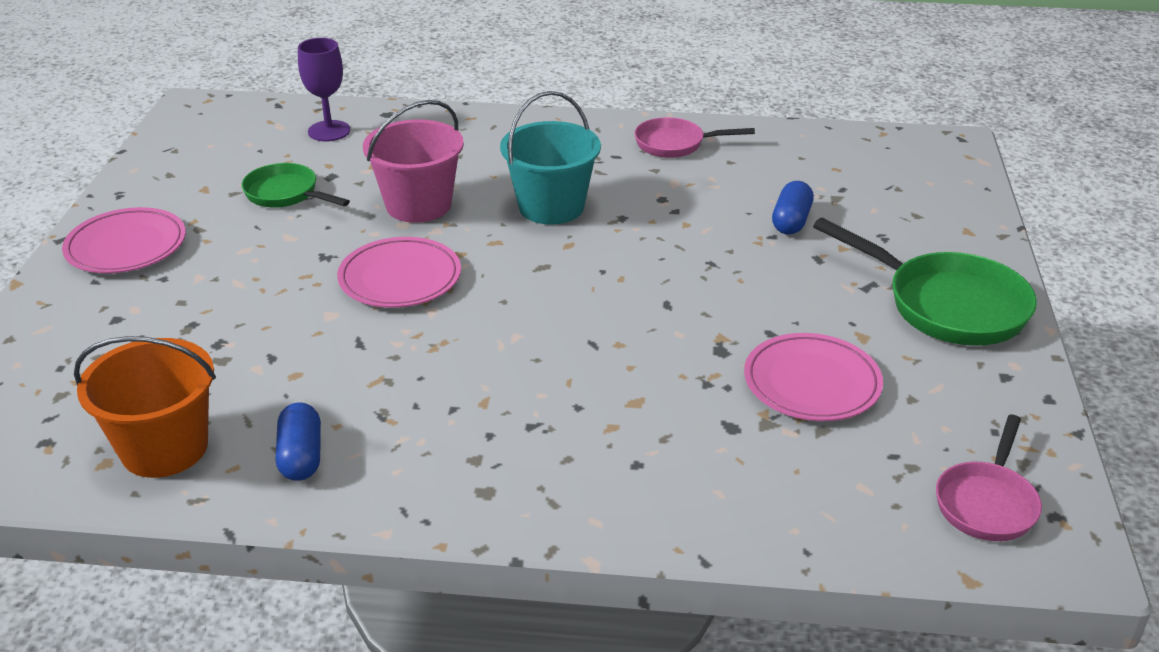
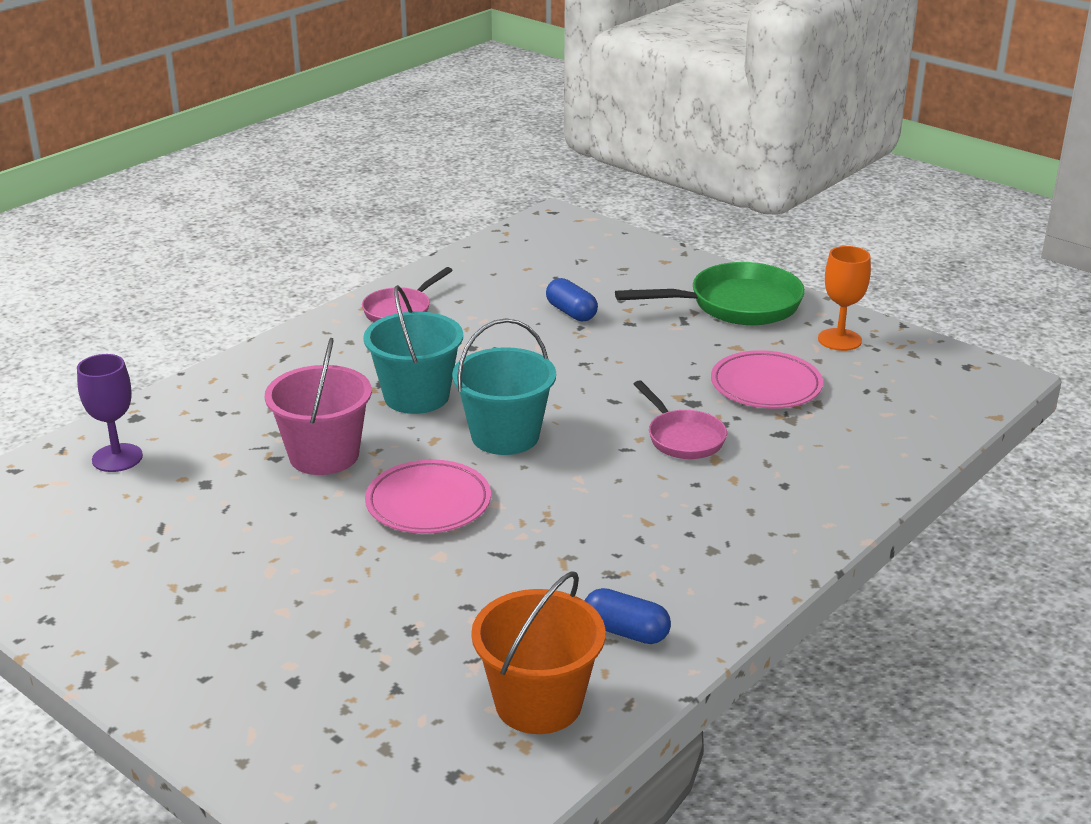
camera: 55 degrees left, 5 degrees down
(126, 246) = (163, 641): pink plate -> none
(286, 194) = (201, 518): green pan -> none
(540, 272) = (505, 436): none -> turquoise bucket
(975, 398) = (839, 340): none -> orange goblet
(987, 503) = (937, 381): pink pan -> pink pan (683, 438)

